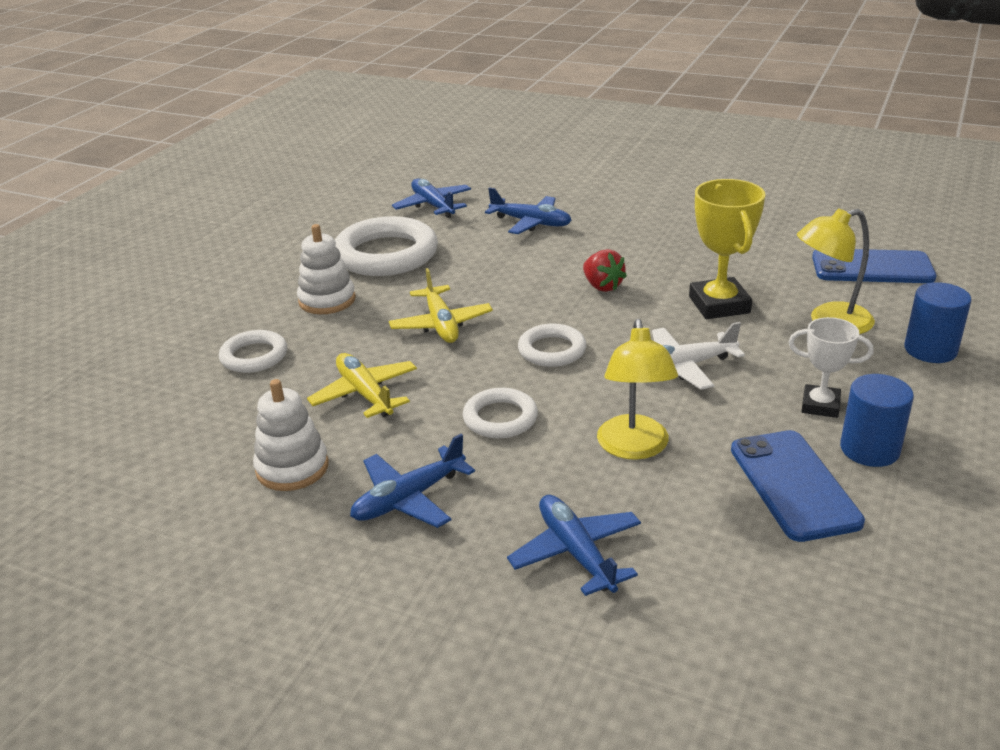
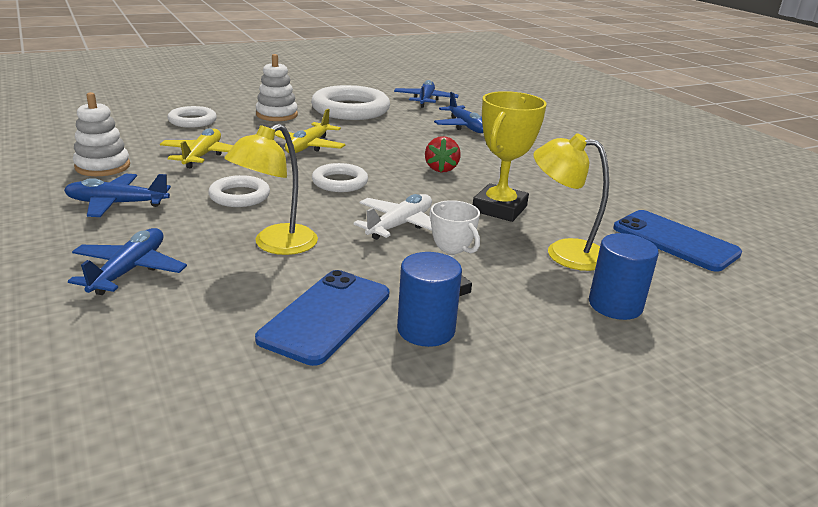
camera: 35 degrees right, 5 degrees down
(683, 367) = (400, 225): white plane -> white plane turned 105 degrees clockwise

